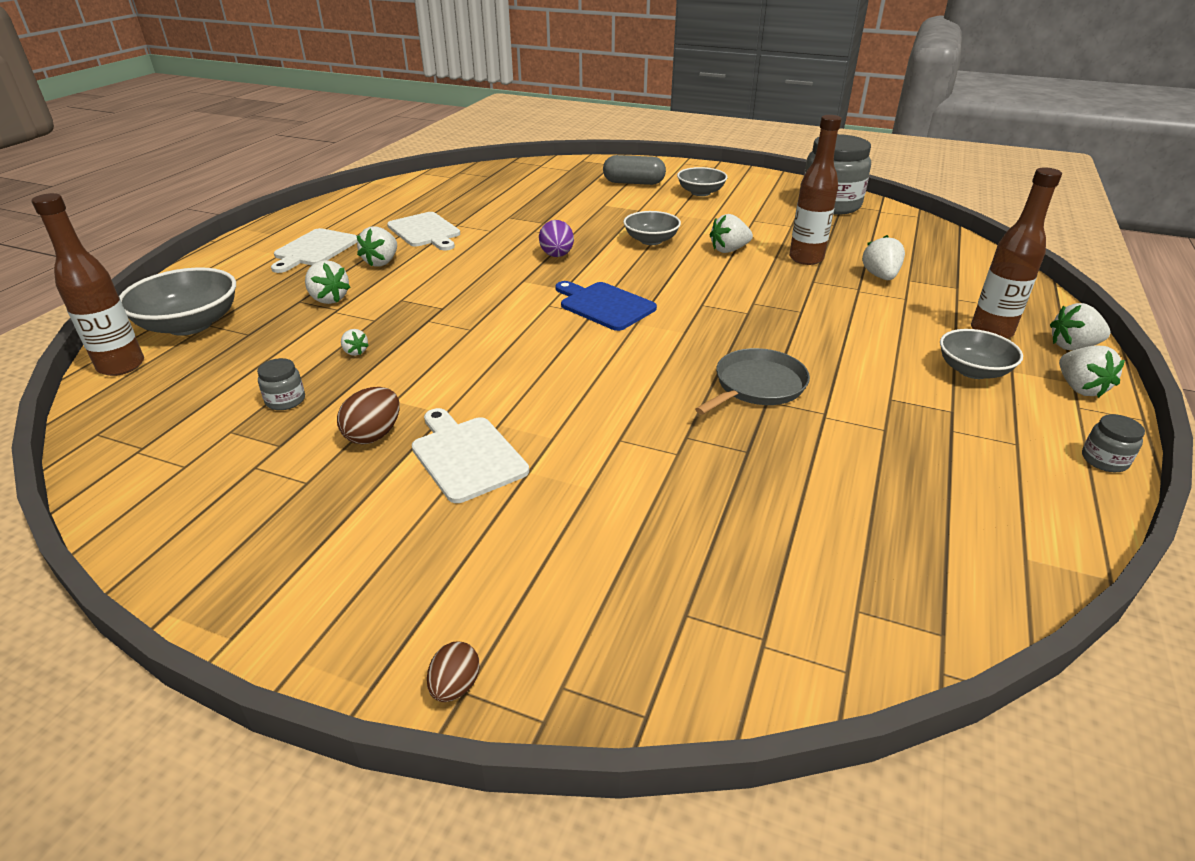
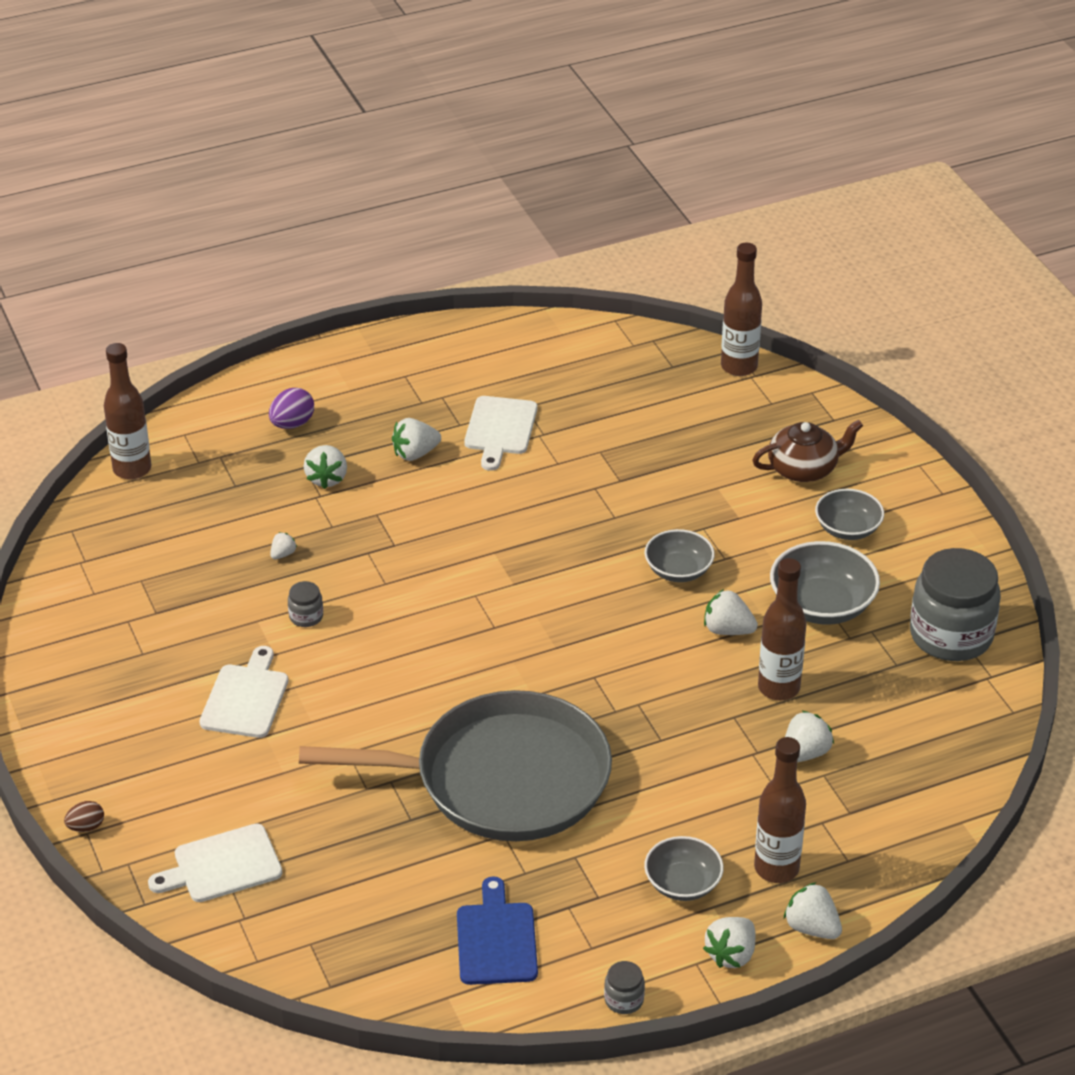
camera: 45 degrees right, 5 degrees up
(190, 324) = (208, 448): grey bowl -> grey bowl (822, 605)
(285, 400) = (195, 574): grey jar -> grey jar (306, 616)
(314, 249) = (382, 400): white cutting board -> white cutting board (222, 865)
(355, 352) = (283, 554): white strawberry -> white strawberry turned 150 degrees counterclockwise
(374, 435) = (214, 642): brown egg -> none
(526, 165) = (739, 366): none -> brown bottle
(557, 255) = (565, 537): purple egg -> purple egg (292, 424)
(604, 305) = (516, 625): blue cutting board -> blue cutting board (496, 939)
(633, 183) = (804, 468): grey capsule -> brown teapot
(757, 386) = (502, 778): grey pan -> grey pan, size x2.16

